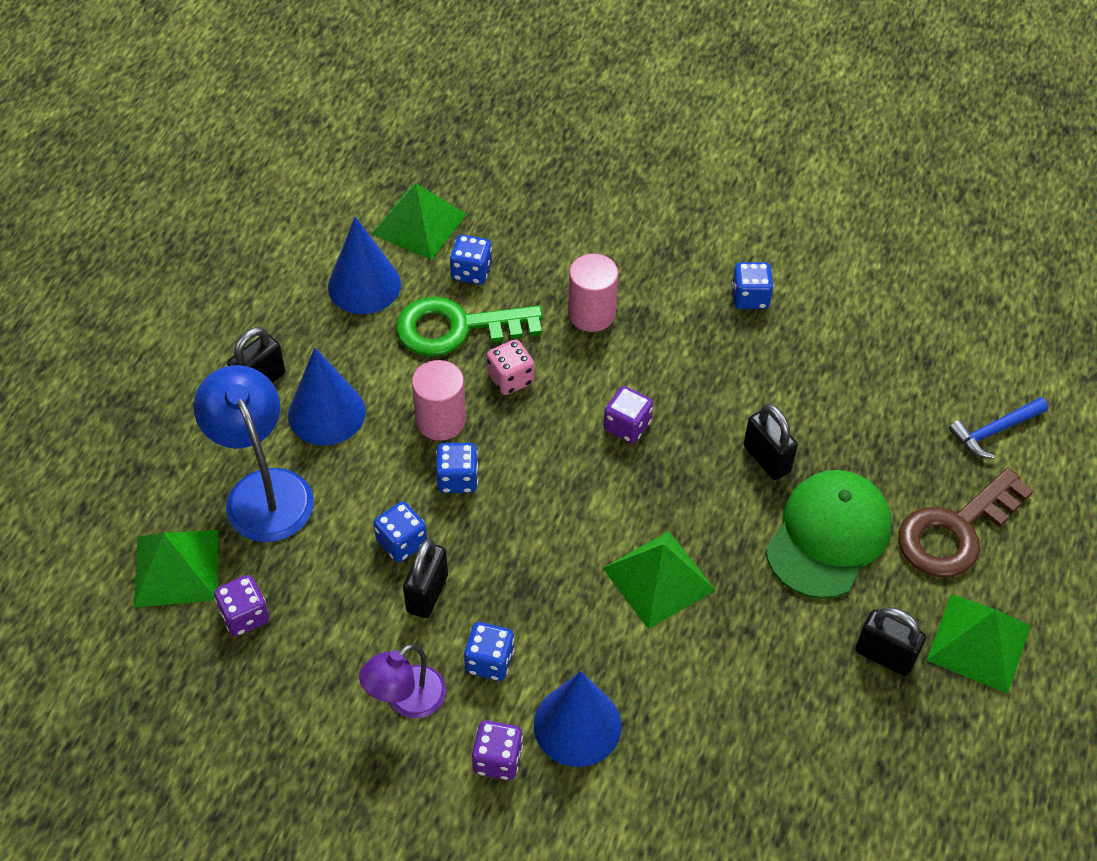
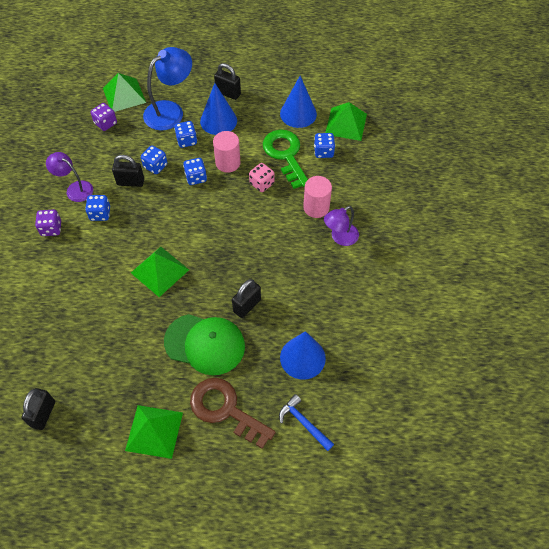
camera: 75 degrees right, 5 degrees up
(577, 725) = (73, 255): blue cone -> blue cone (302, 357)
(627, 426) = (248, 238): purple dice -> none
(665, 297) = (340, 237): none -> purple lamp
(750, 297) = (356, 277): blue dice -> blue dice (187, 140)
(884, 655) = (136, 383): black padlock -> black padlock (43, 414)

